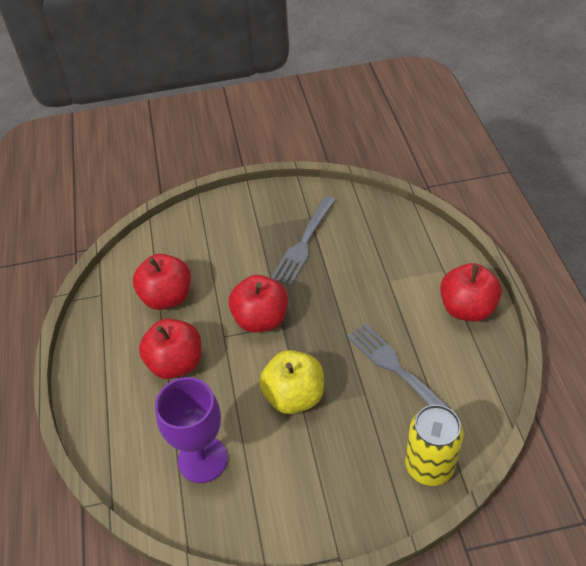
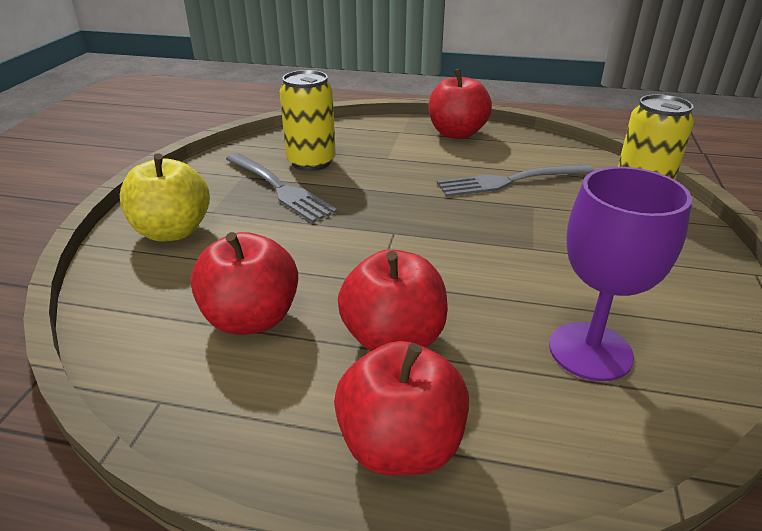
camera: 70 degrees left, 15 degrees down
(260, 319) = (372, 245): red apple -> red apple (400, 445)
(294, 396) = (513, 249): yellow apple -> yellow apple (172, 231)
(352, 241) = (311, 162): none -> yellow can

